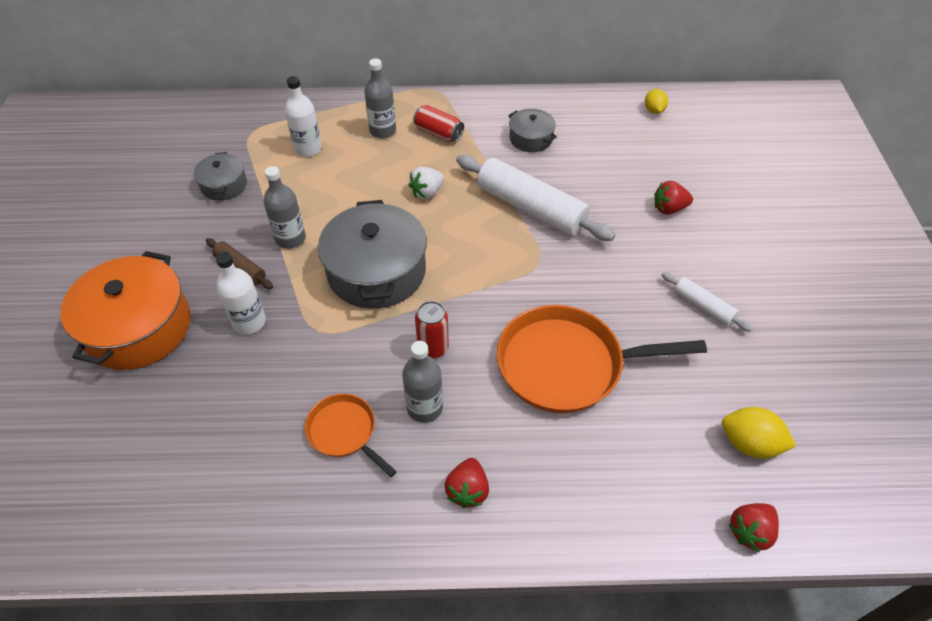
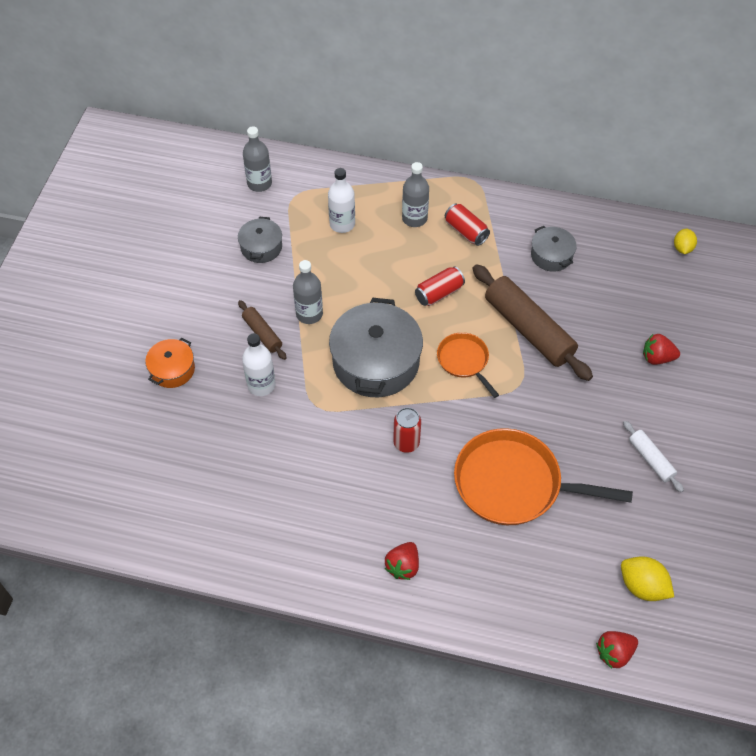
camera: 15 degrees right, 5 degrees up
(138, 327) = (172, 369): orange pot -> orange pot, size x0.52
(344, 432) = (319, 497): orange pan -> orange pan (464, 361)
(424, 408) = (386, 492): grey bottle -> grey bottle (259, 183)
(427, 192) = (439, 293): white strawberry -> red can
(531, 208) = (529, 329): white rolling pin -> brown rolling pin

